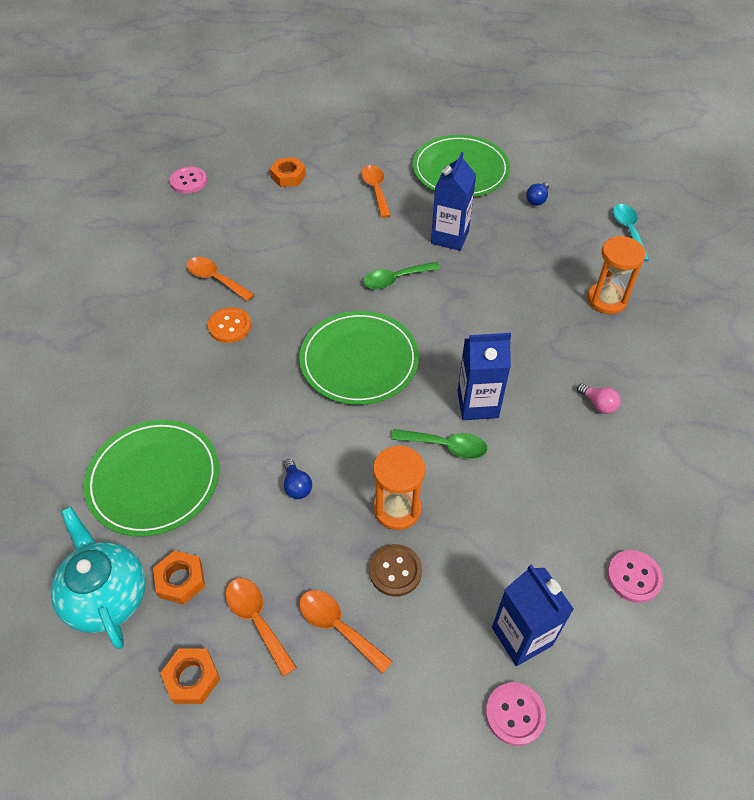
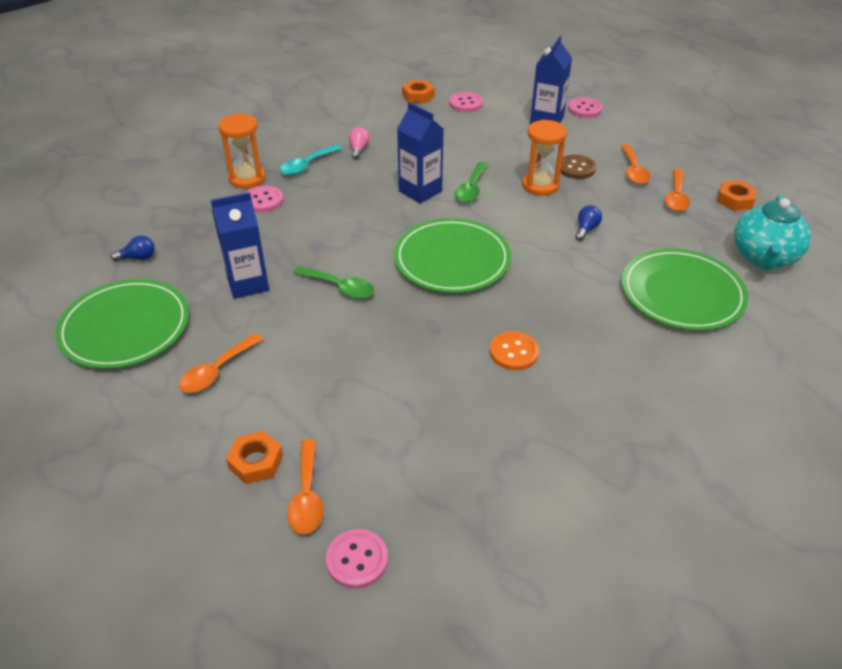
camera: 130 degrees left, 10 degrees down
(180, 580) = (707, 236): orange nut -> orange nut (418, 96)
(216, 279) = (476, 404): orange spoon -> orange spoon (307, 496)
(445, 446) = (471, 188): green spoon -> green spoon turned 135 degrees counterclockwise
(559, 293) = (263, 200): none -> pink button
(628, 231) = (144, 196): turquoise spoon -> turquoise spoon (307, 165)

